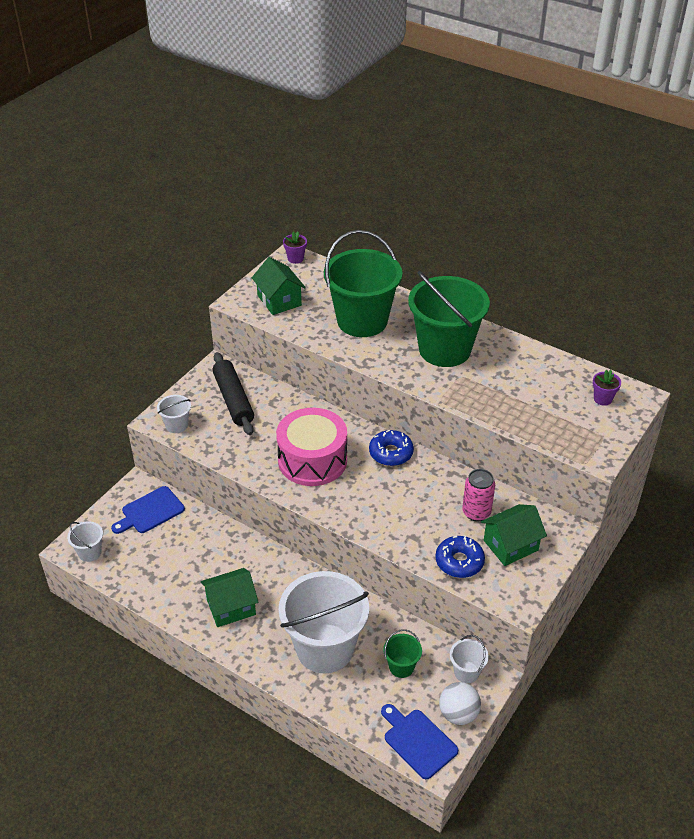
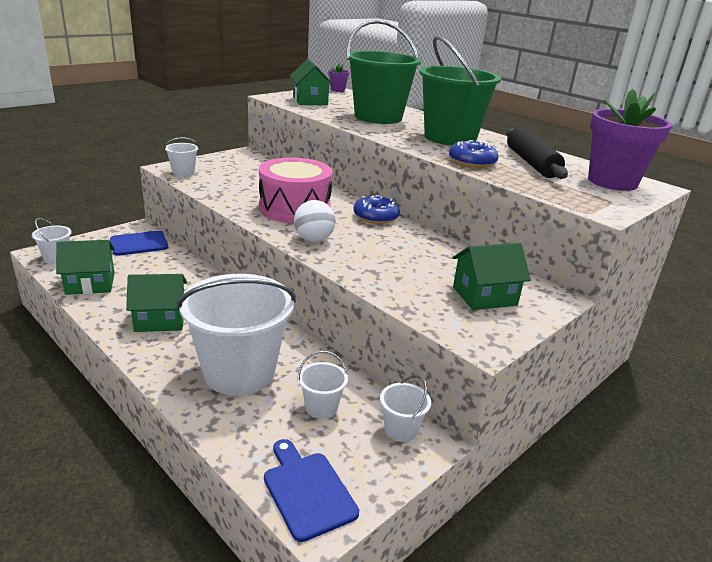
camera: 10 degrees right, 15 degrees down
(144, 579) = (90, 284): none -> green house
(233, 399) = (245, 168): black rolling pin -> black rolling pin (531, 163)
(401, 667) = (321, 407): green bucket -> white bucket
(458, 714) = (374, 472): white ball -> white ball (314, 239)
(459, 561) = (418, 297): blue donut -> blue donut (472, 162)
(476, 512) = (451, 266): pink can -> none
(602, 399) = (612, 182): purple flower pot -> purple flower pot, size x2.33

